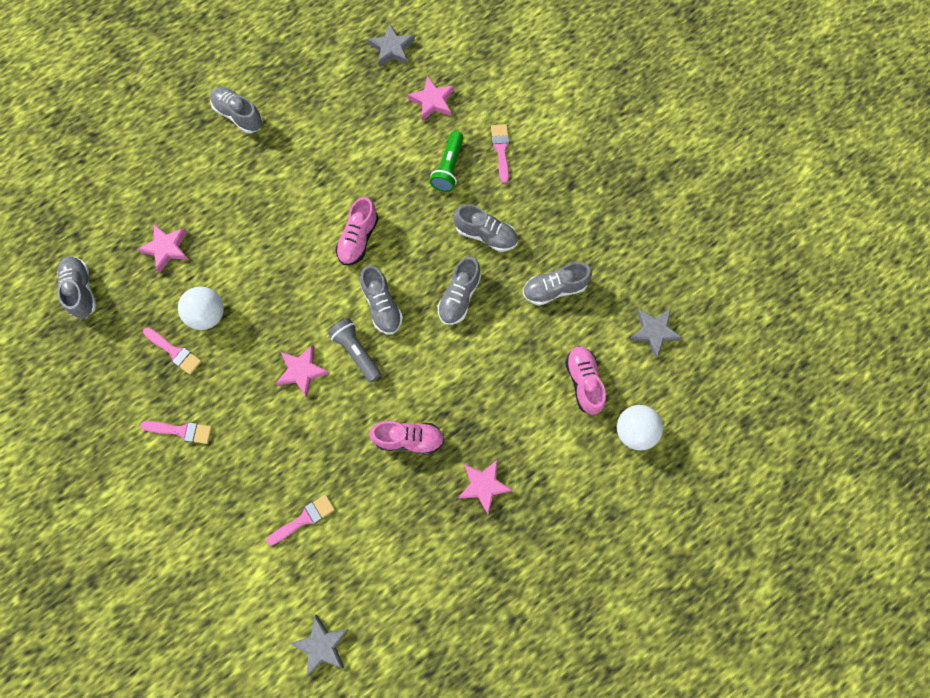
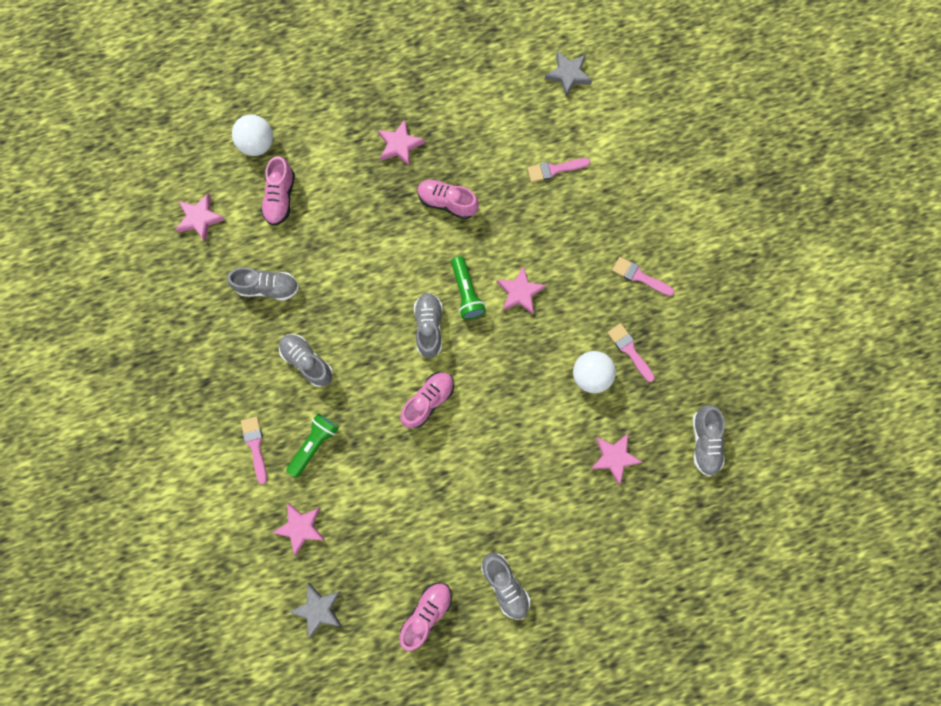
camera: 160 degrees left, 5 degrees up
(299, 74) = (426, 613): none -> pink shoe
(356, 351) = (466, 293): grey flashlight -> green flashlight
(459, 297) = (356, 310): grey shoe -> none
(501, 150) = (255, 445): pink brush -> pink brush turned 150 degrees clockwise
(654, 332) = (200, 218): grey star -> pink star

